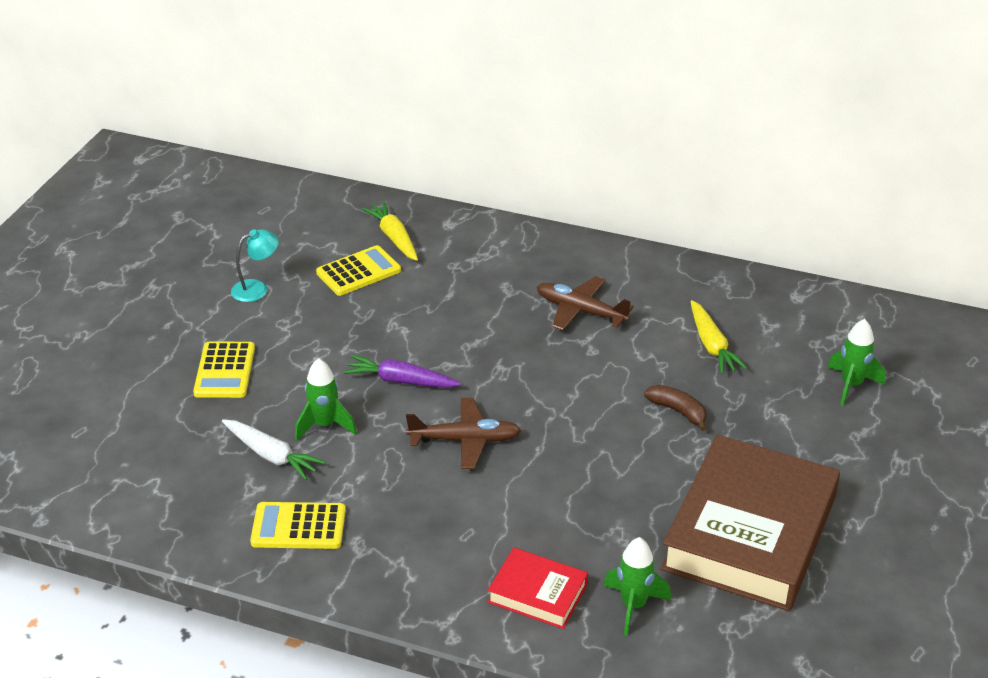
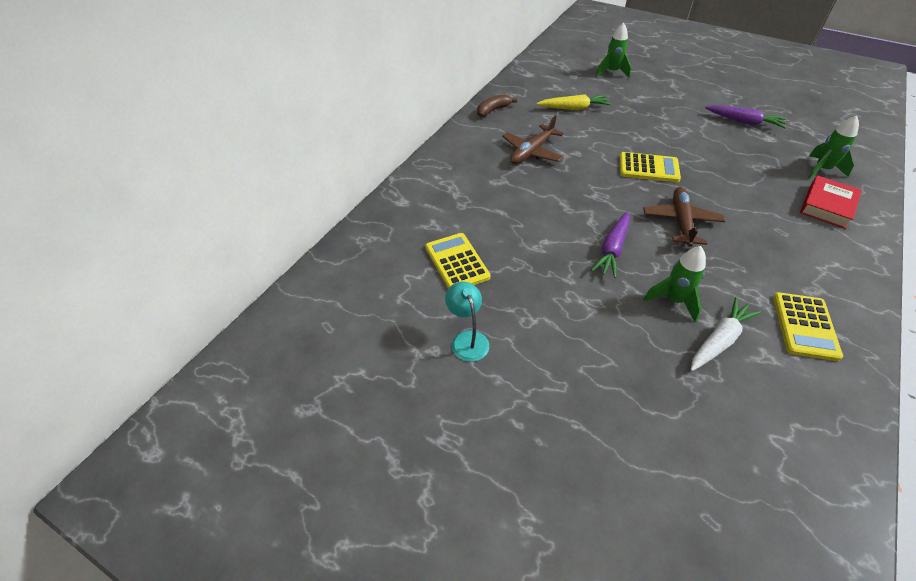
camera: 80 degrees left, 10 degrees up
(224, 371) = (599, 372): yellow calculator -> yellow calculator (648, 168)
(394, 238) = (411, 235): yellow carrot -> none
(678, 411) = (639, 129): brown banana -> brown banana (493, 110)
(750, 533) = (744, 122): brown book -> purple carrot

